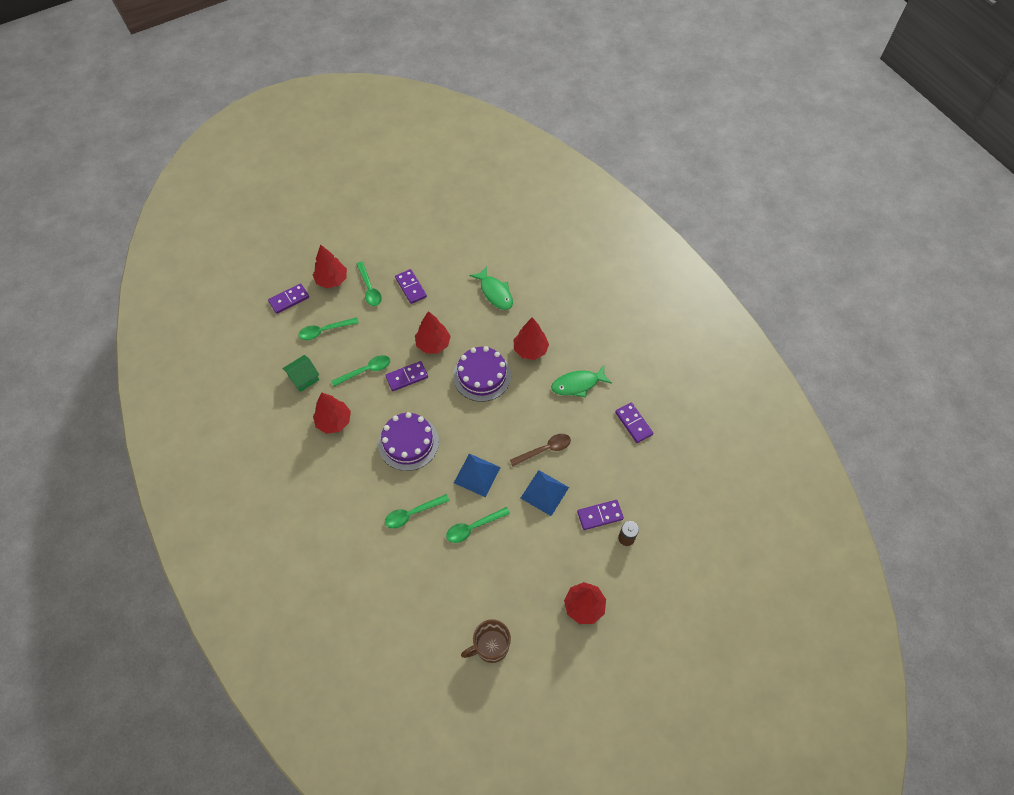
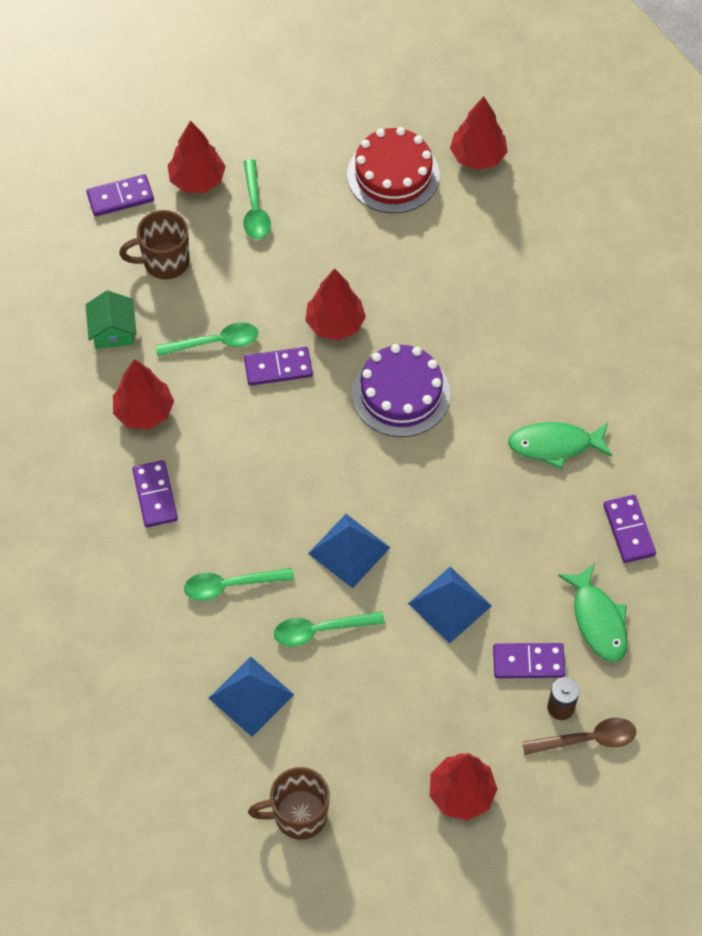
camera: 15 degrees right, 0 degrees up
(303, 378) = (113, 331): green house -> green house turned 75 degrees counterclockwise
(324, 331) = (164, 262): green spoon -> brown mug
(408, 442) = (253, 473): purple cake -> none
(411, 287) = (323, 221): purple domino -> purple domino (155, 495)
(442, 579) = (251, 696): none -> blue pyramid
(443, 253) = (393, 175): none -> red cake
(495, 292) = (461, 261): green fish -> green fish (598, 620)
(530, 350) = (492, 370): red tree -> red tree (477, 156)
(545, 449) = (470, 537): brown spoon -> brown spoon (587, 739)

